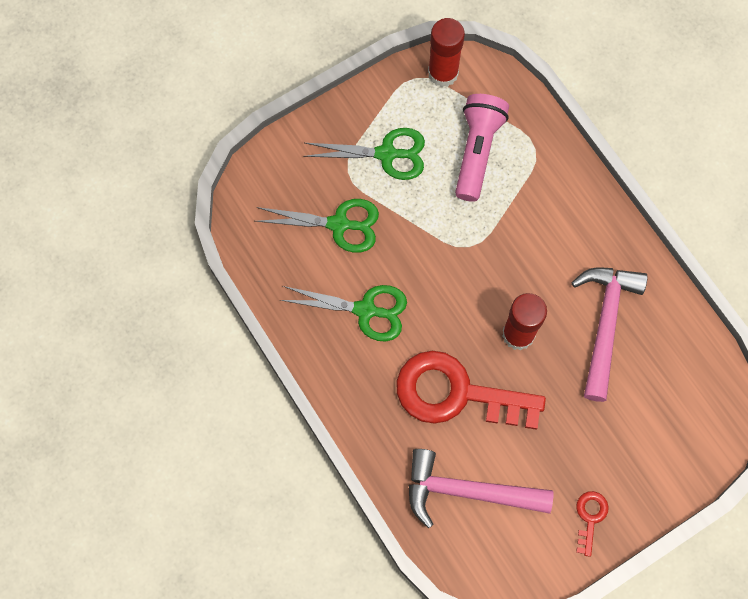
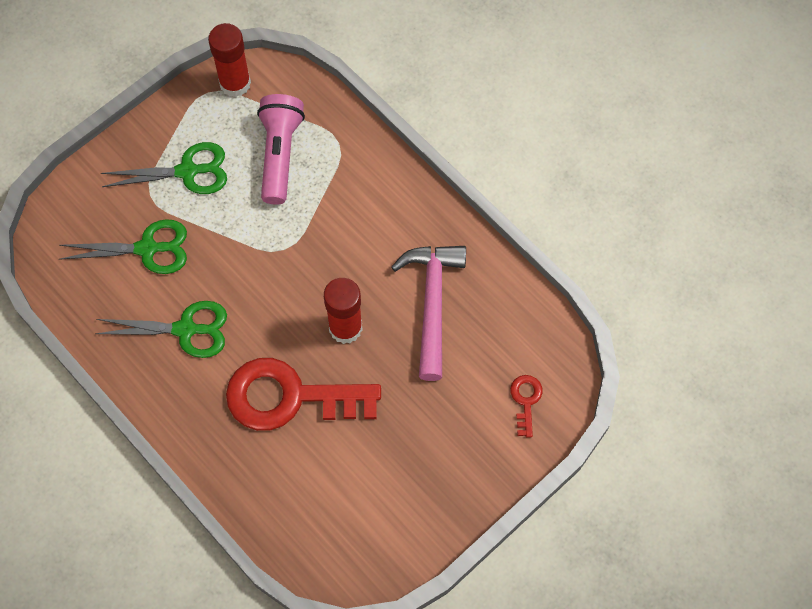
camera: 10 degrees left, 5 degrees down
(467, 491) = (314, 493): pink hammer -> none
(590, 517) = (443, 497): red key -> red key (526, 400)

